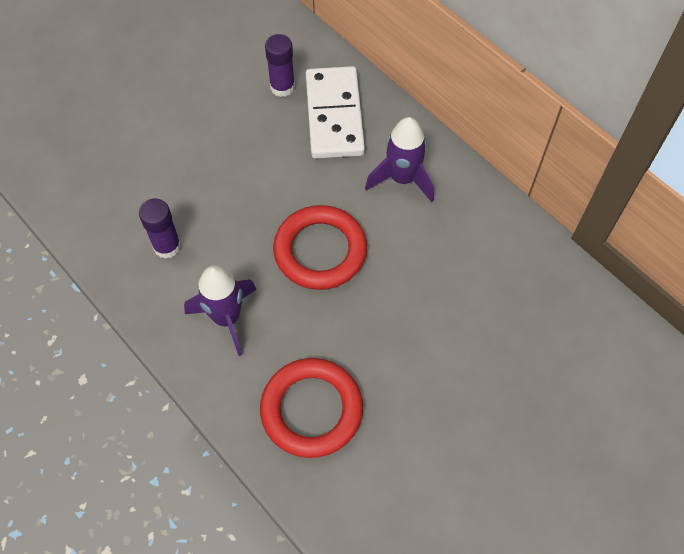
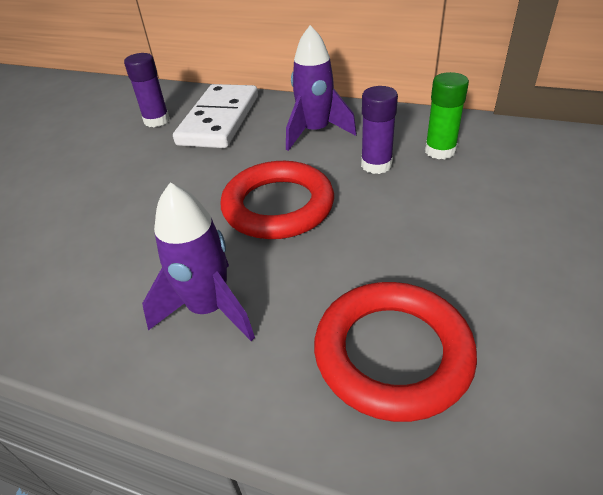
camera: 25 degrees left, 20 degrees down
(167, 246) = (89, 274): purple glue stick -> purple glue stick (376, 165)
(334, 115) = (219, 120): white domino -> white domino turned 45 degrees clockwise
(483, 259) = (440, 151): none -> green glue stick

